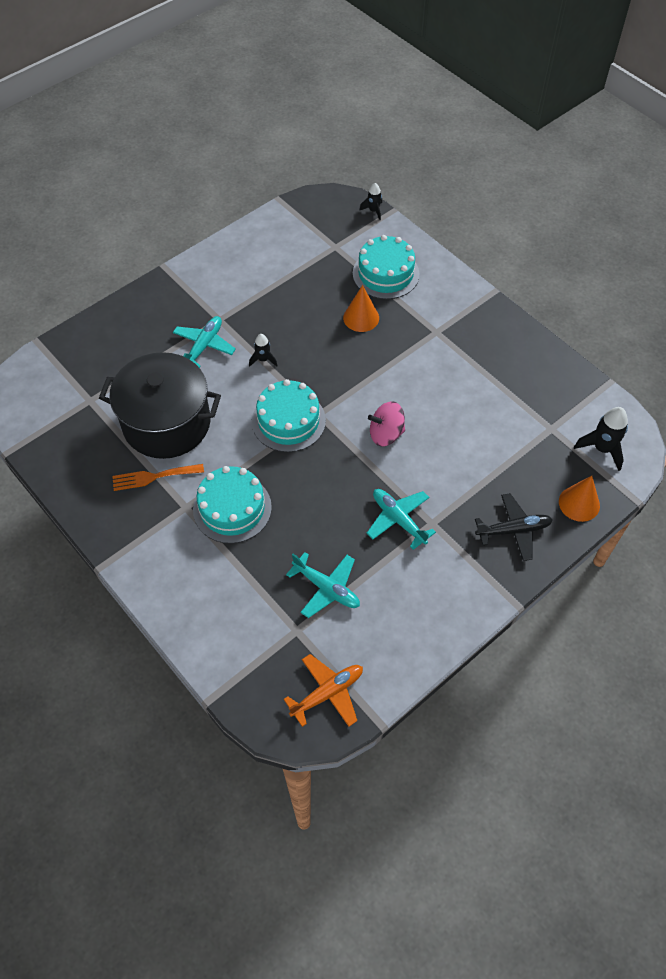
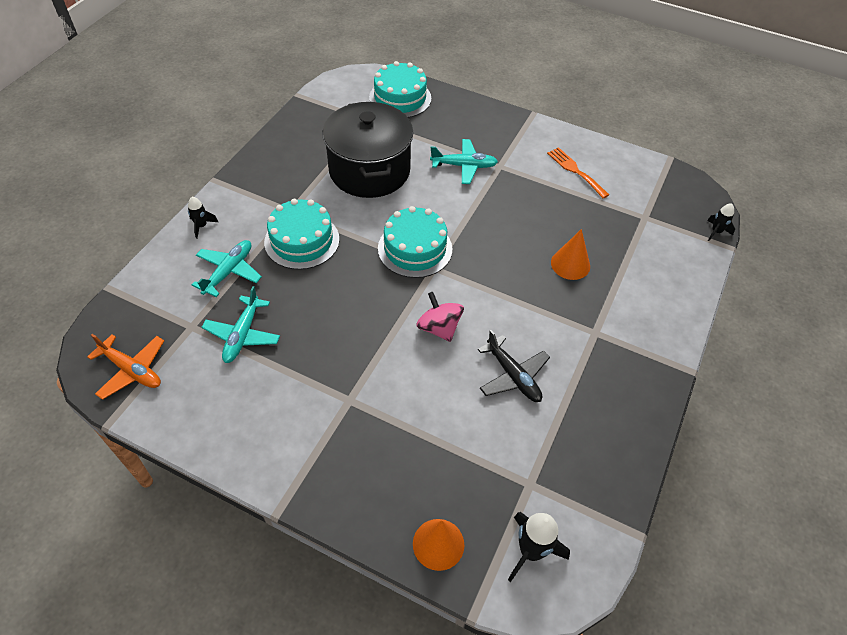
camera: 65 degrees right, 5 degrees down
(153, 477) = (312, 181): orange fork -> orange fork (575, 171)
(263, 359) = (473, 209): black rocket -> black rocket (201, 226)
(385, 274) = (641, 266): turquoise cake -> turquoise cake (400, 98)
(398, 519) = (341, 369): turquoise plane -> turquoise plane (229, 271)
(513, 530) = (372, 482): black plane -> black plane (513, 376)

